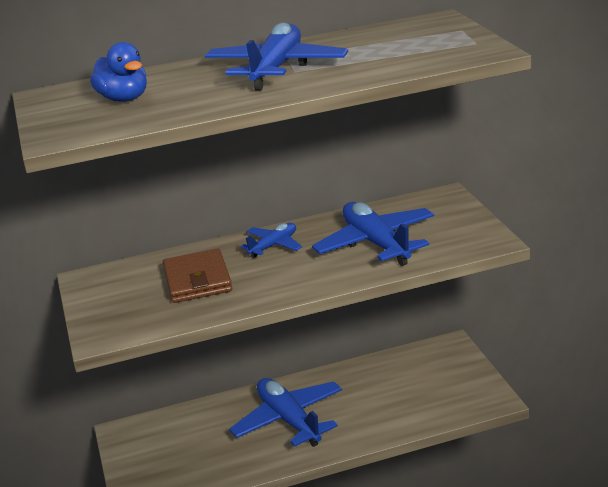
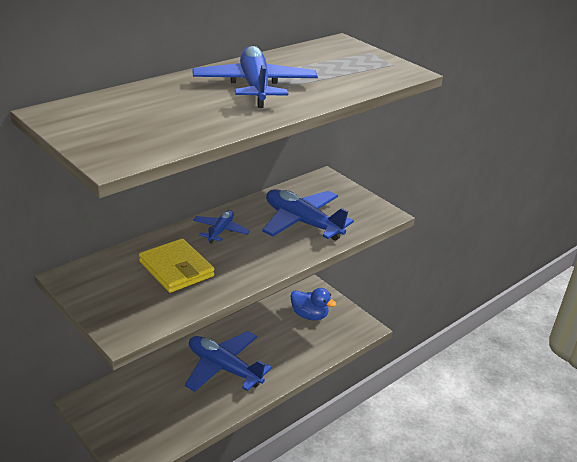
camera: 30 degrees left, 5 degrees up
(124, 99) = (141, 117): blue duck -> blue duck (309, 315)
(197, 280) = (176, 269): brown wallet -> yellow wallet

